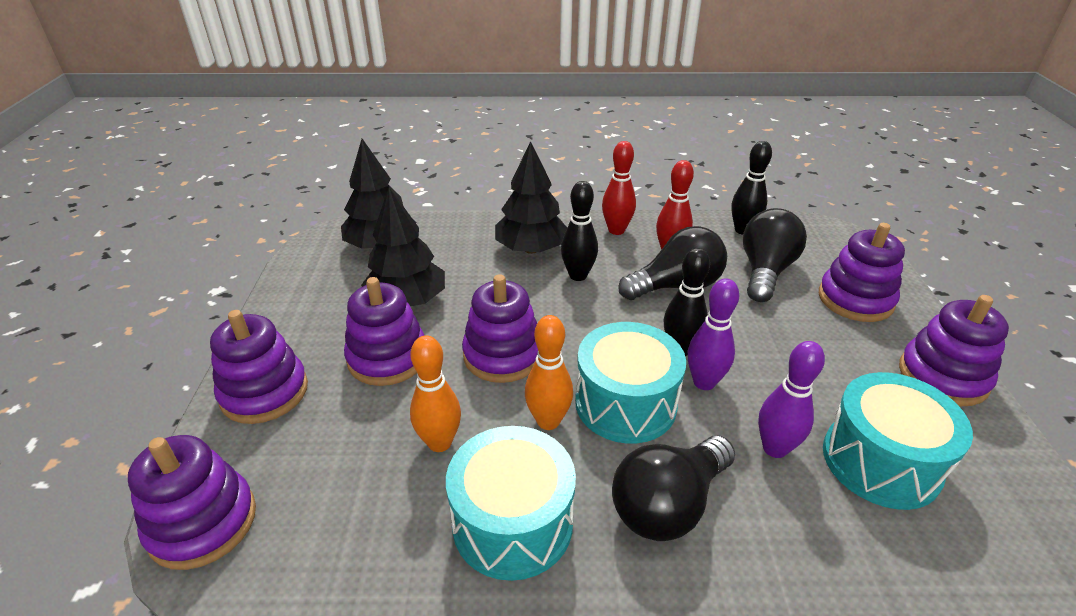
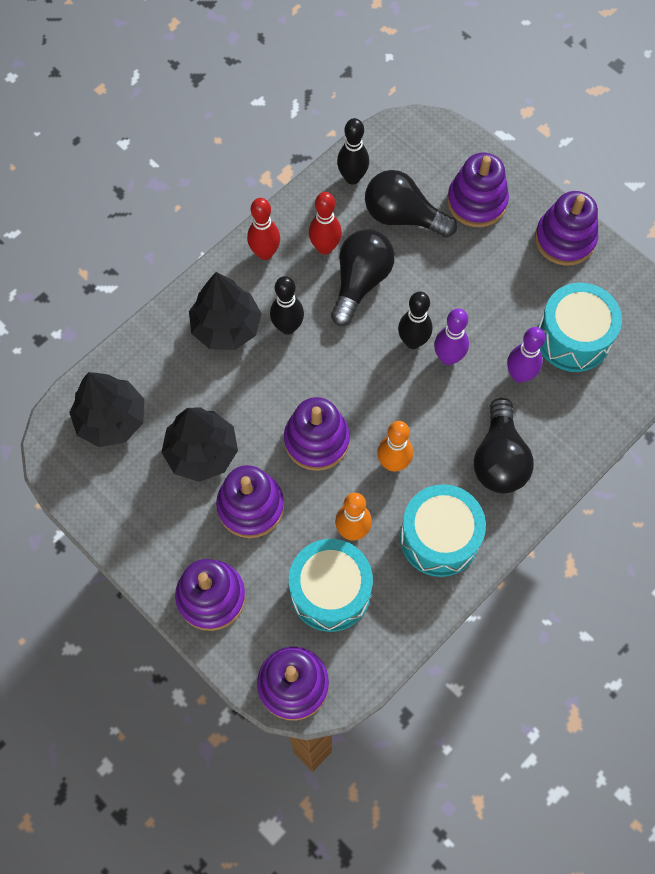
camera: 45 degrees left, 30 degrees up
(625, 403) = (421, 412): turquoise drum -> turquoise drum (330, 591)
(765, 271) = (403, 217): black light bulb -> black light bulb turned 45 degrees counterclockwise

